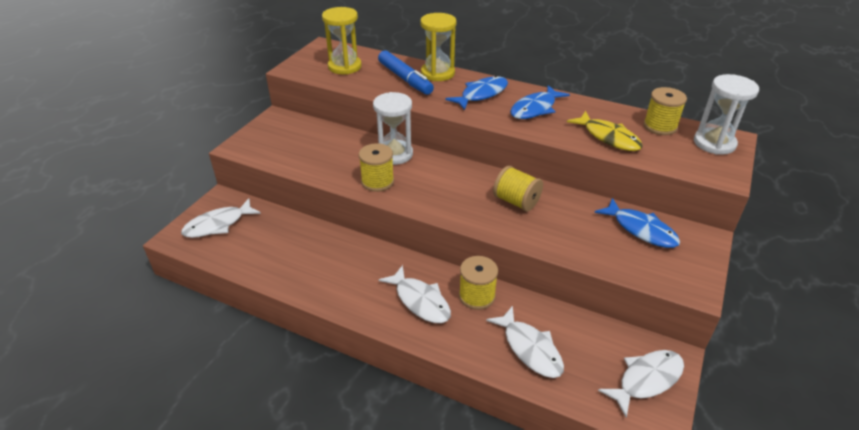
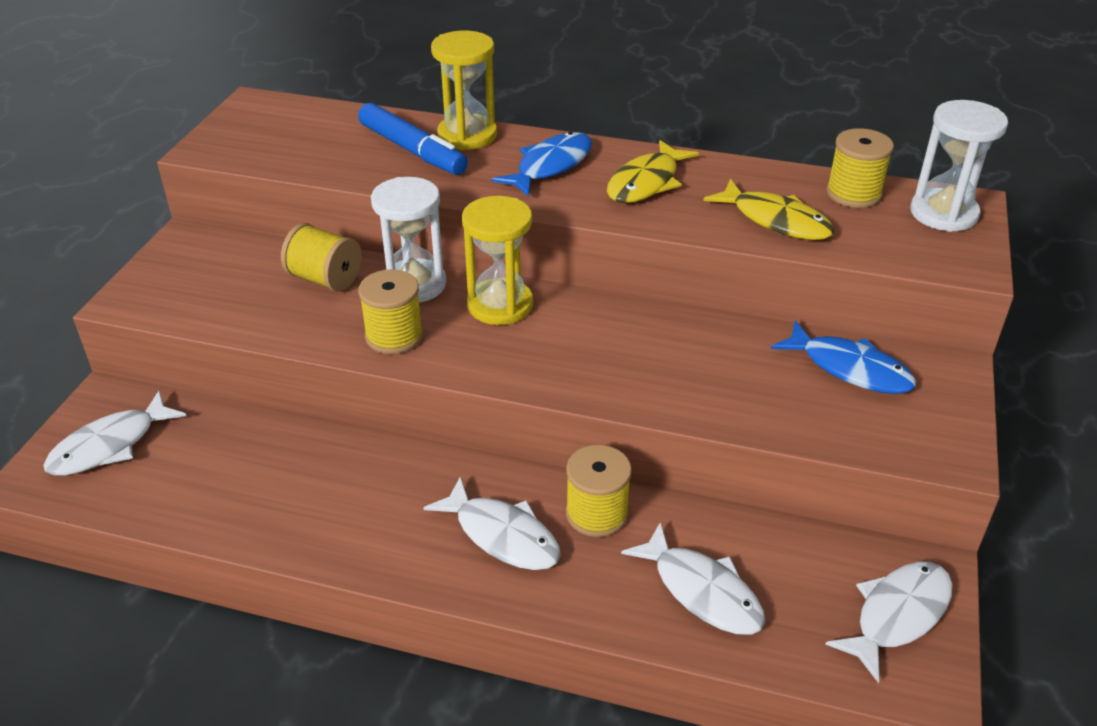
camera: 10 degrees left, 0 degrees up
(344, 66) = (300, 137): yellow hourglass -> yellow hourglass (500, 305)
(516, 201) = (639, 344): yellow spool -> yellow spool (325, 279)
(535, 109) = (646, 183): blue fish -> yellow fish

